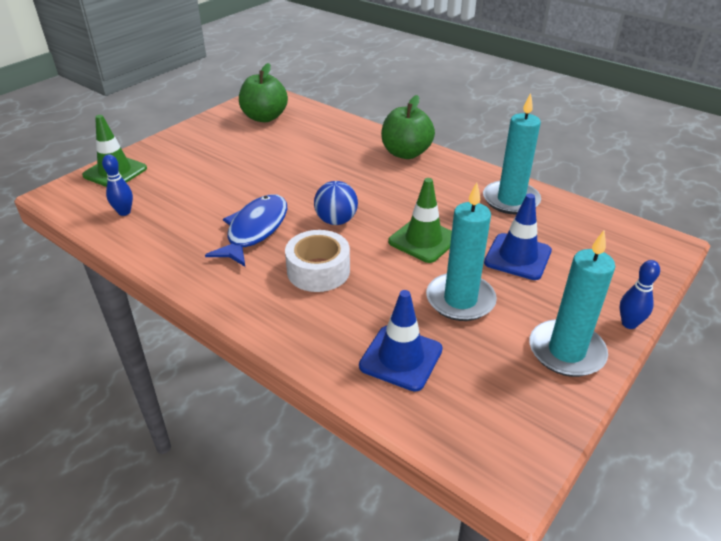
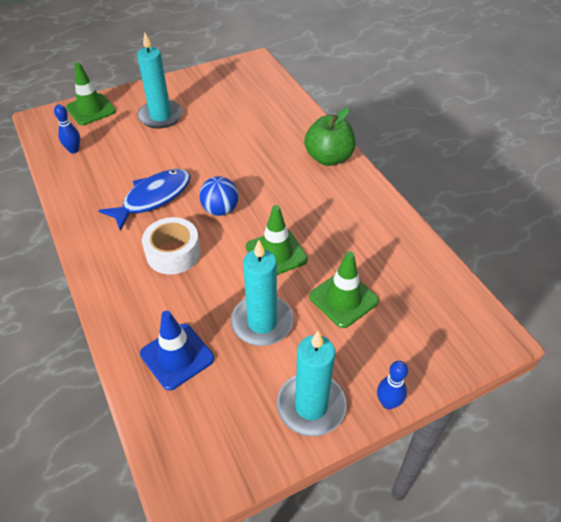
camera: 25 degrees right, 10 degrees up
(264, 117) = (237, 85): green apple -> none
(510, 200) = (384, 238): turquoise candle -> turquoise candle (160, 116)
(517, 257) = (343, 299): blue traffic cone -> green traffic cone

